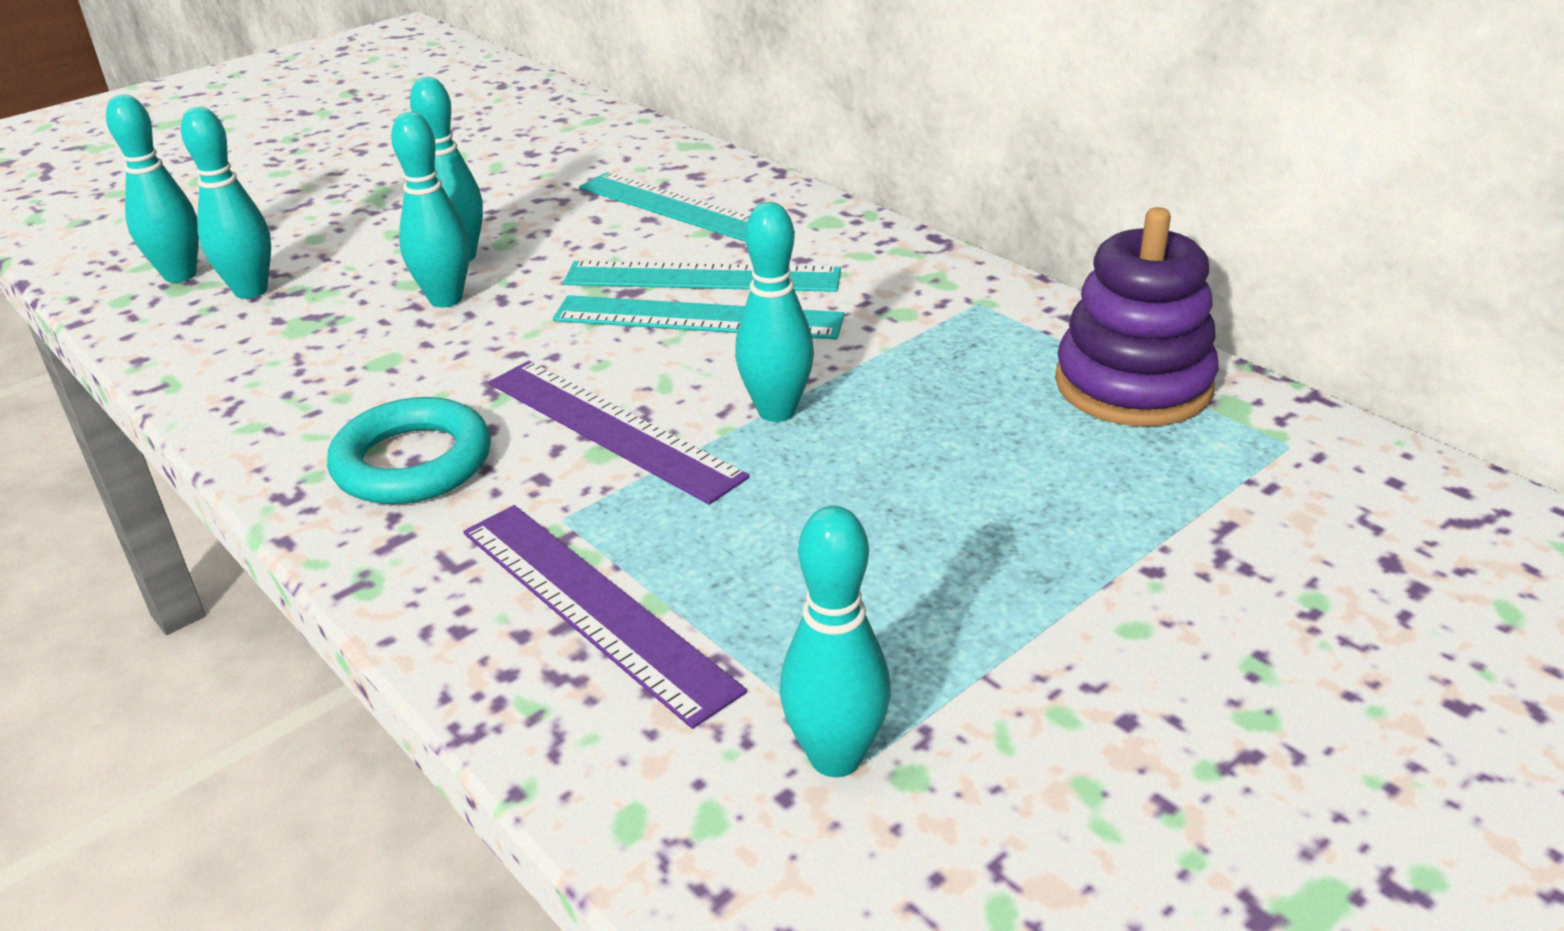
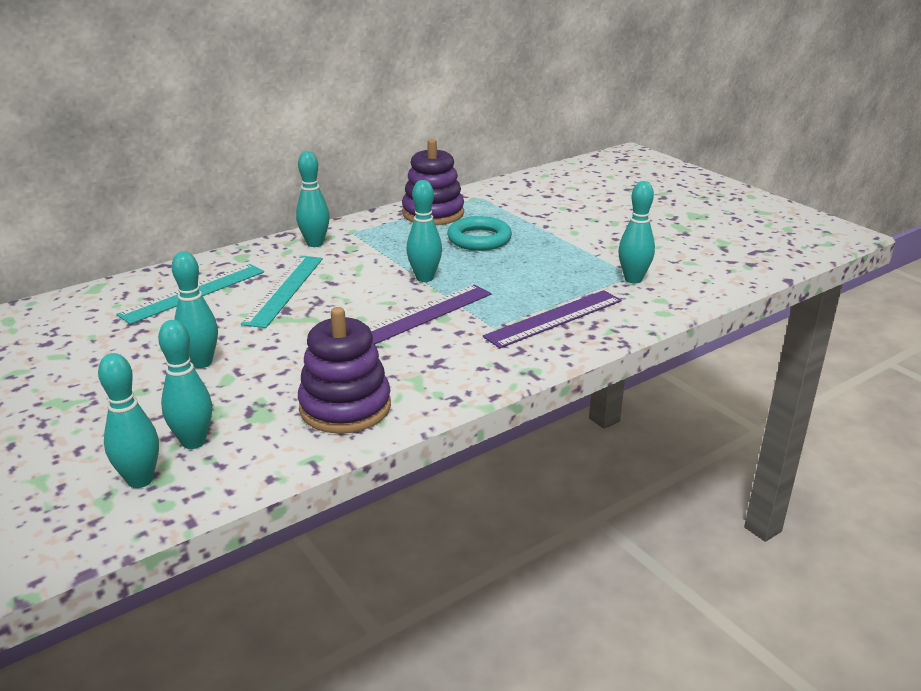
camera: 85 degrees left, 5 degrees down
(298, 390) = (345, 407): none -> purple stacking toy
(413, 462) = (436, 365): turquoise ring -> turquoise ring (479, 239)
(446, 299) = (259, 365): turquoise bowling pin -> turquoise bowling pin (315, 243)
(698, 318) = (329, 292): turquoise ruler -> none

